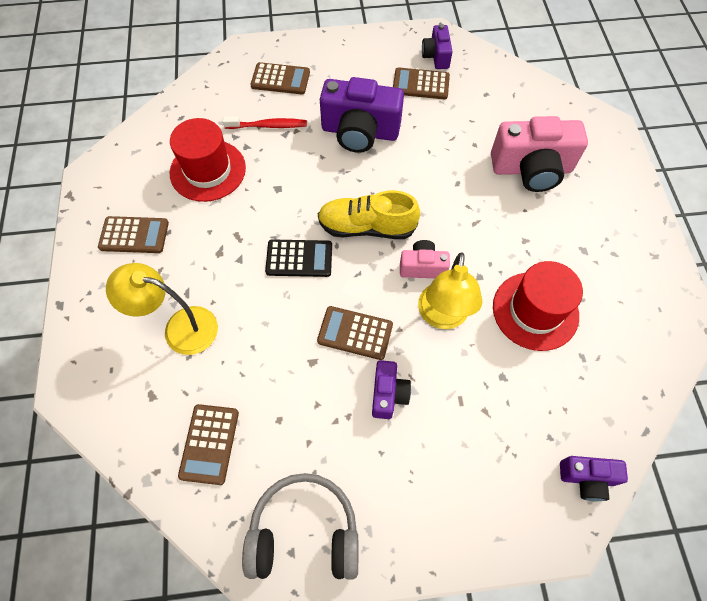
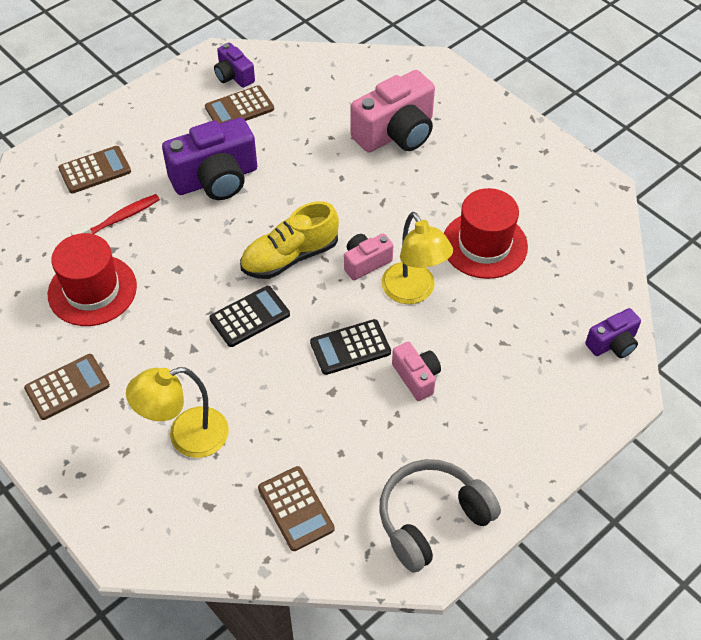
camera: 35 degrees left, 10 degrees down
(355, 333) = (350, 347): brown calculator -> black calculator
(388, 394) = (416, 377): purple camera -> pink camera

